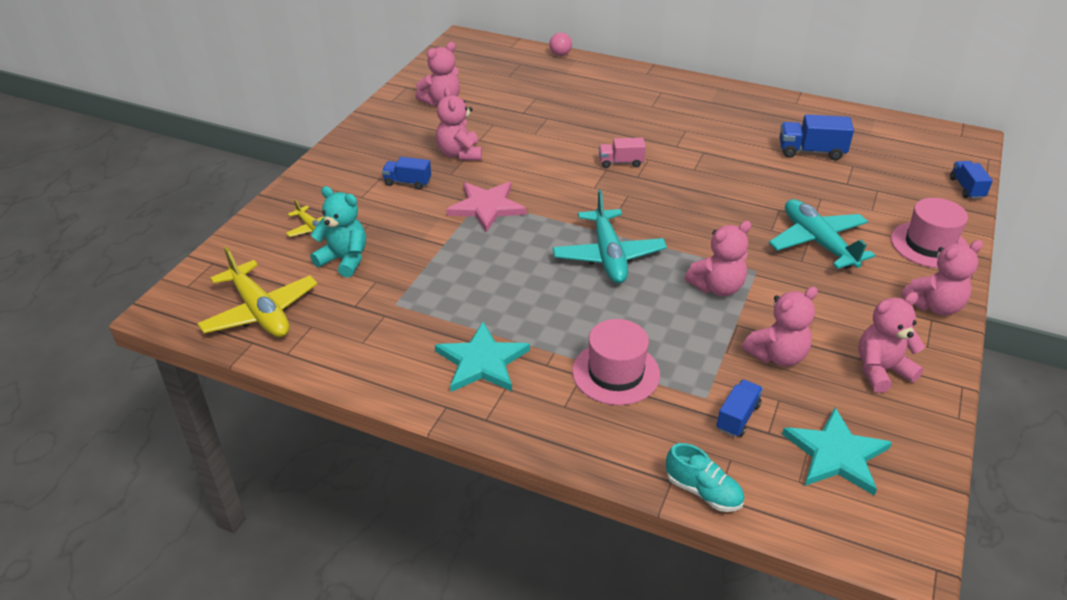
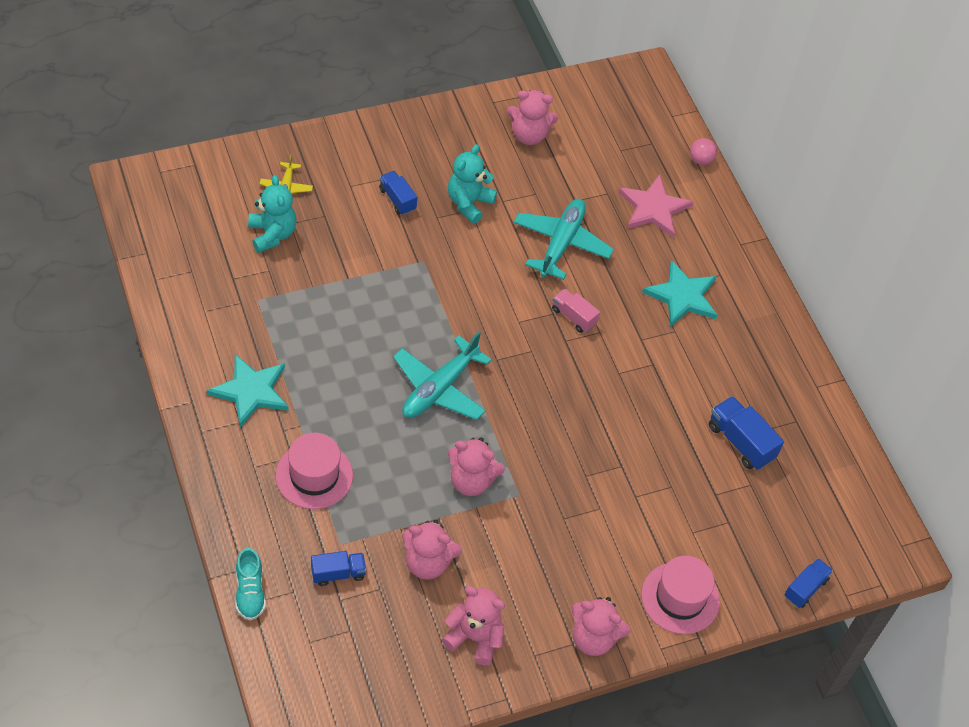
camera: 40 degrees right, 15 degrees up
(260, 311) = (177, 232): yellow plane -> none
(459, 154) = (469, 203): pink teddy bear -> turquoise teddy bear
(486, 207) = (419, 271): pink star -> pink star (654, 208)
(818, 242) = (601, 517): turquoise plane -> turquoise plane (561, 243)
(836, 454) = (355, 651): turquoise star -> turquoise star (682, 296)

